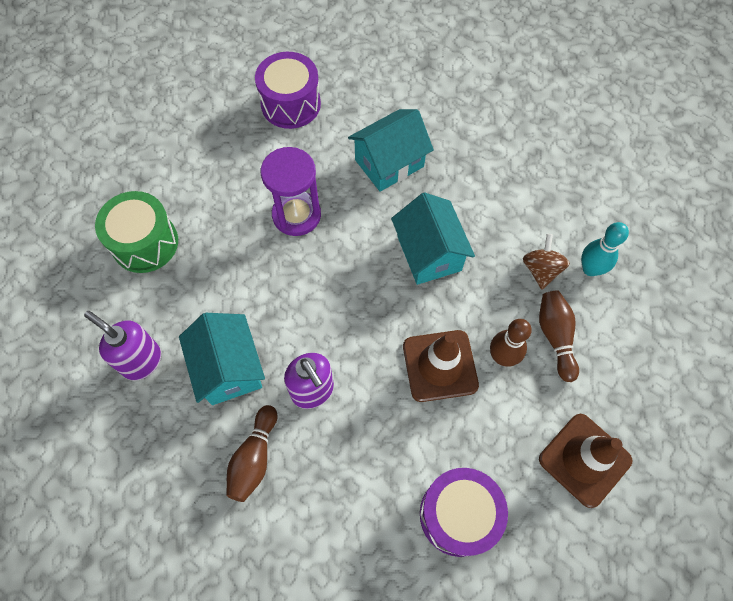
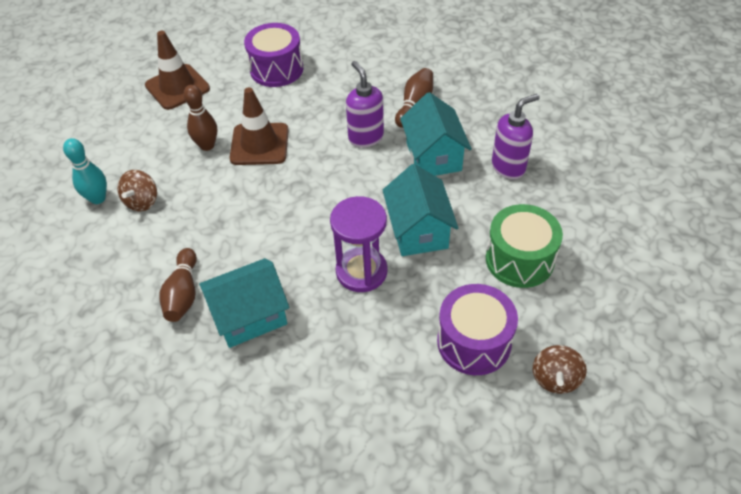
camera: 170 degrees left, 15 degrees down
(131, 140) = (555, 379): none -> brown spinning top
(142, 361) = (508, 167): purple soap dispenser -> purple soap dispenser turned 75 degrees counterclockwise
(291, 104) = (351, 407): purple drum -> purple drum (474, 342)
(429, 253) = (238, 224): turquoise house -> turquoise house (418, 231)
(555, 337) = (157, 154): brown bowling pin -> brown bowling pin (183, 294)

